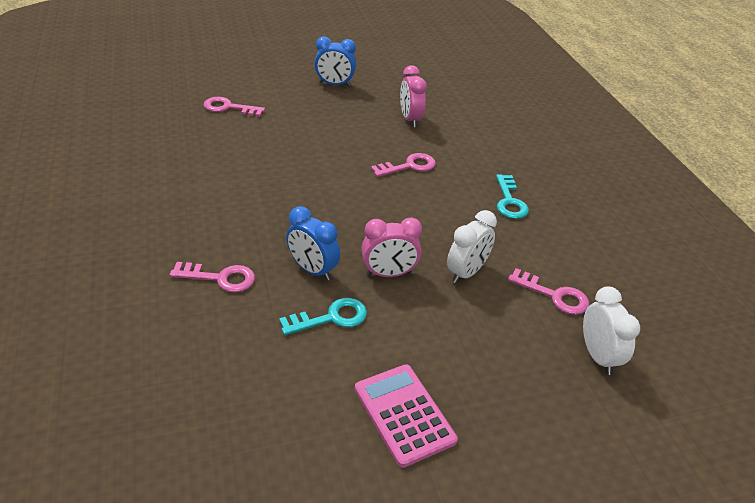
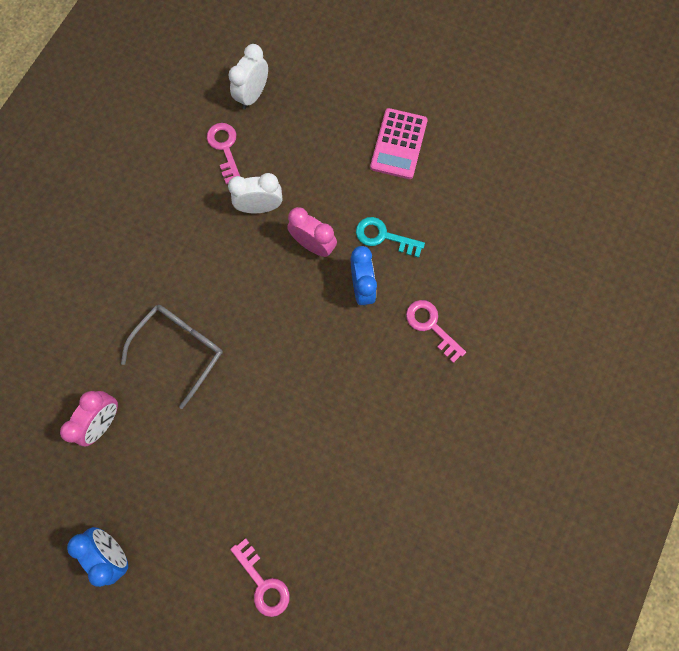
camera: 135 degrees left, 35 degrees up
(409, 166) = (180, 350): pink key -> grey glasses
(509, 201) = (148, 247): turquoise key -> none

